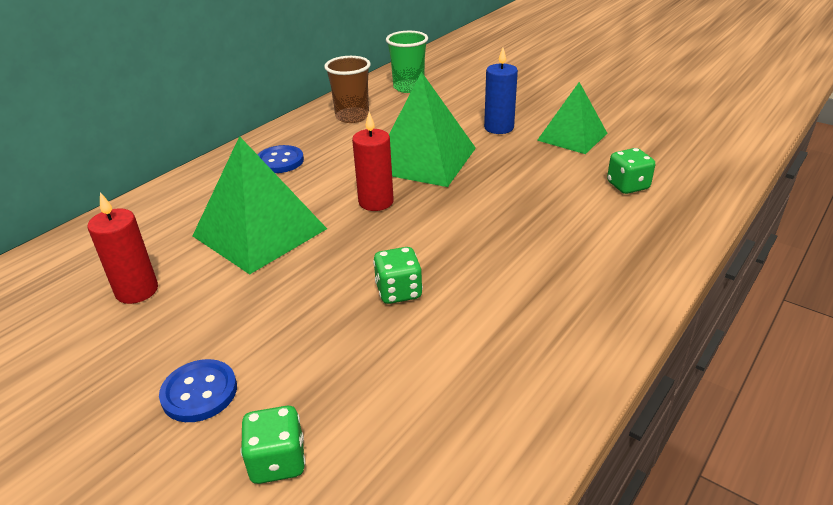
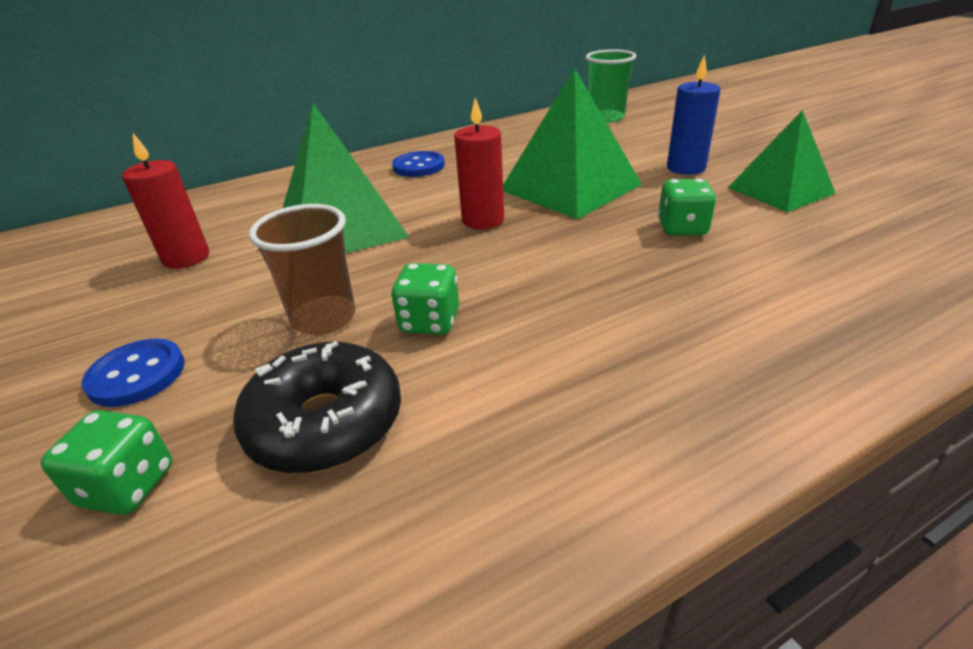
camera: 25 degrees right, 0 degrees up
(352, 116) = (524, 137): brown cup -> brown cup (324, 318)
(383, 379) = (325, 423): none -> black donut
(627, 186) = (831, 260): green dice -> green dice (682, 228)

